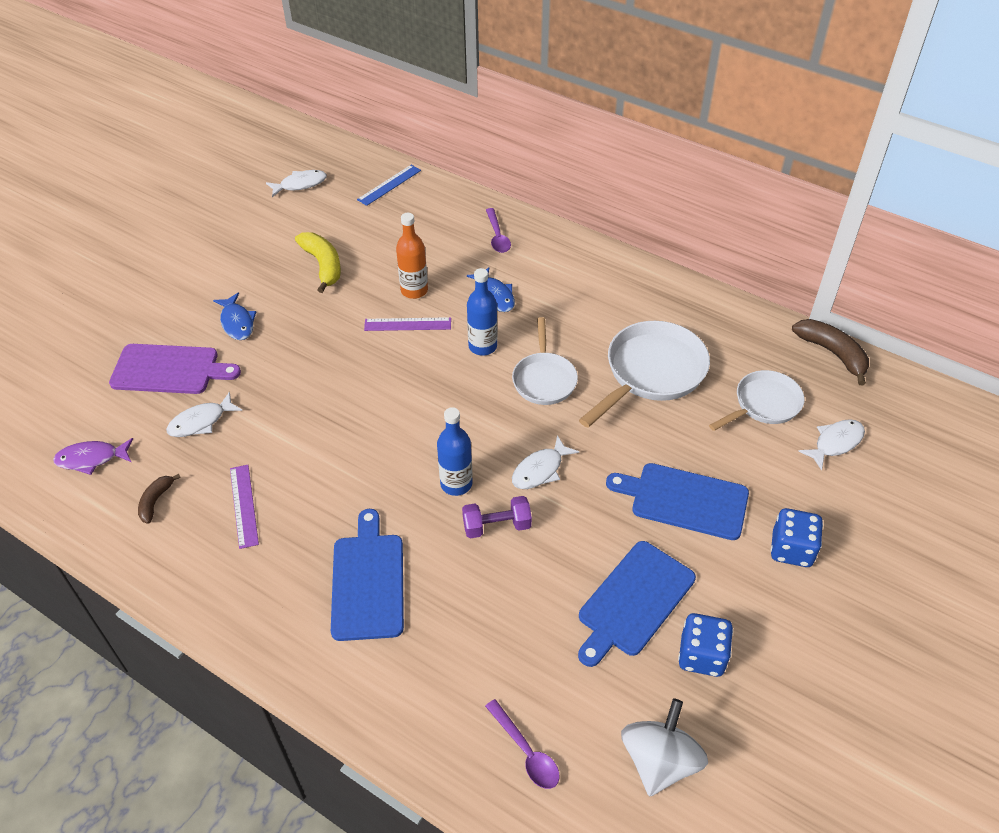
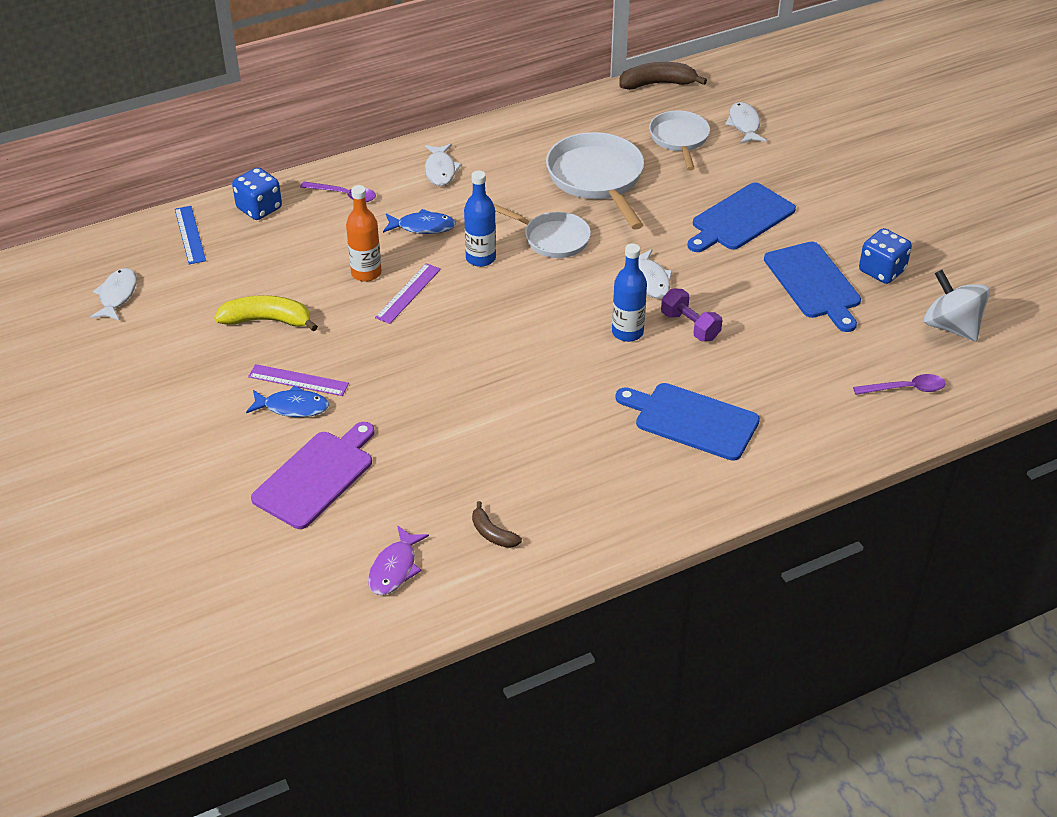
camera: 60 degrees left, 5 degrees down
(201, 422) = (413, 473): white fish -> white fish (440, 170)
(244, 505) = (547, 473): purple ruler -> purple ruler (298, 380)
(497, 526) = (690, 326): purple dumbbell -> purple dumbbell turned 60 degrees counterclockwise
(791, 549) = (822, 189): blue dice -> blue dice (259, 208)

